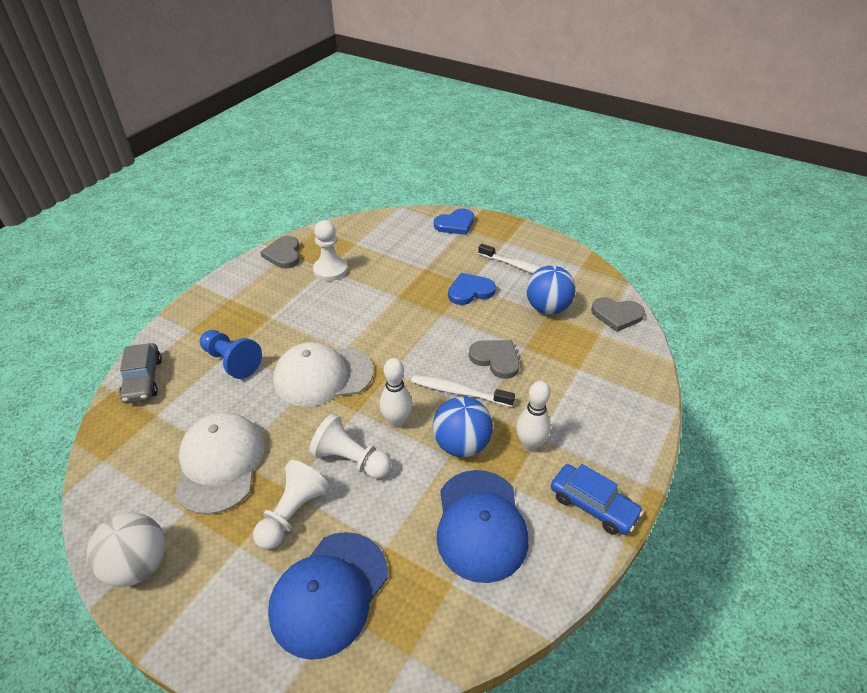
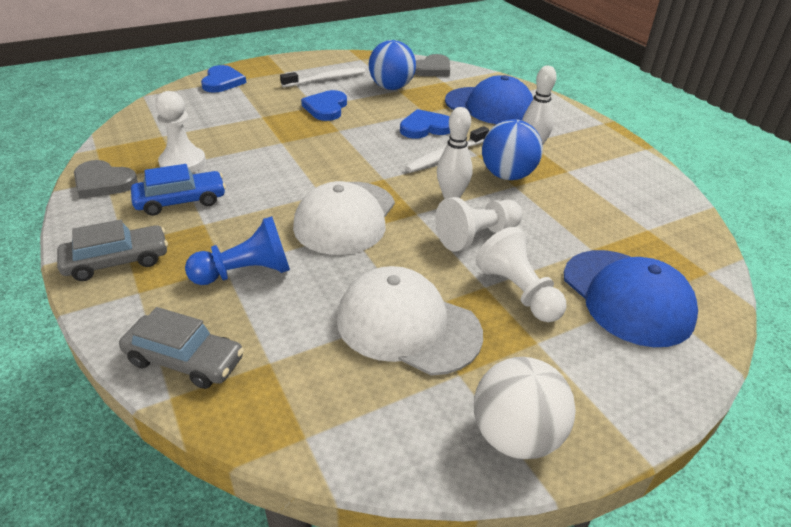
camera: 60 degrees left, 5 degrees down
(212, 306) = (117, 261): none -> grey car
(480, 524) = (597, 196): blue cap -> blue cap (489, 106)
(496, 359) = (425, 127): grey heart -> blue heart
(593, 505) = (608, 147): blue car -> blue car (181, 201)

